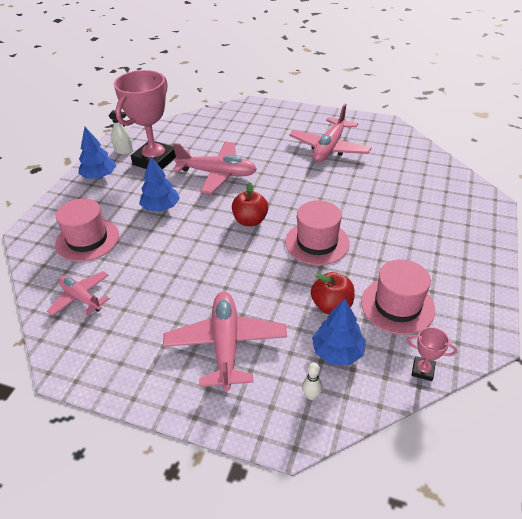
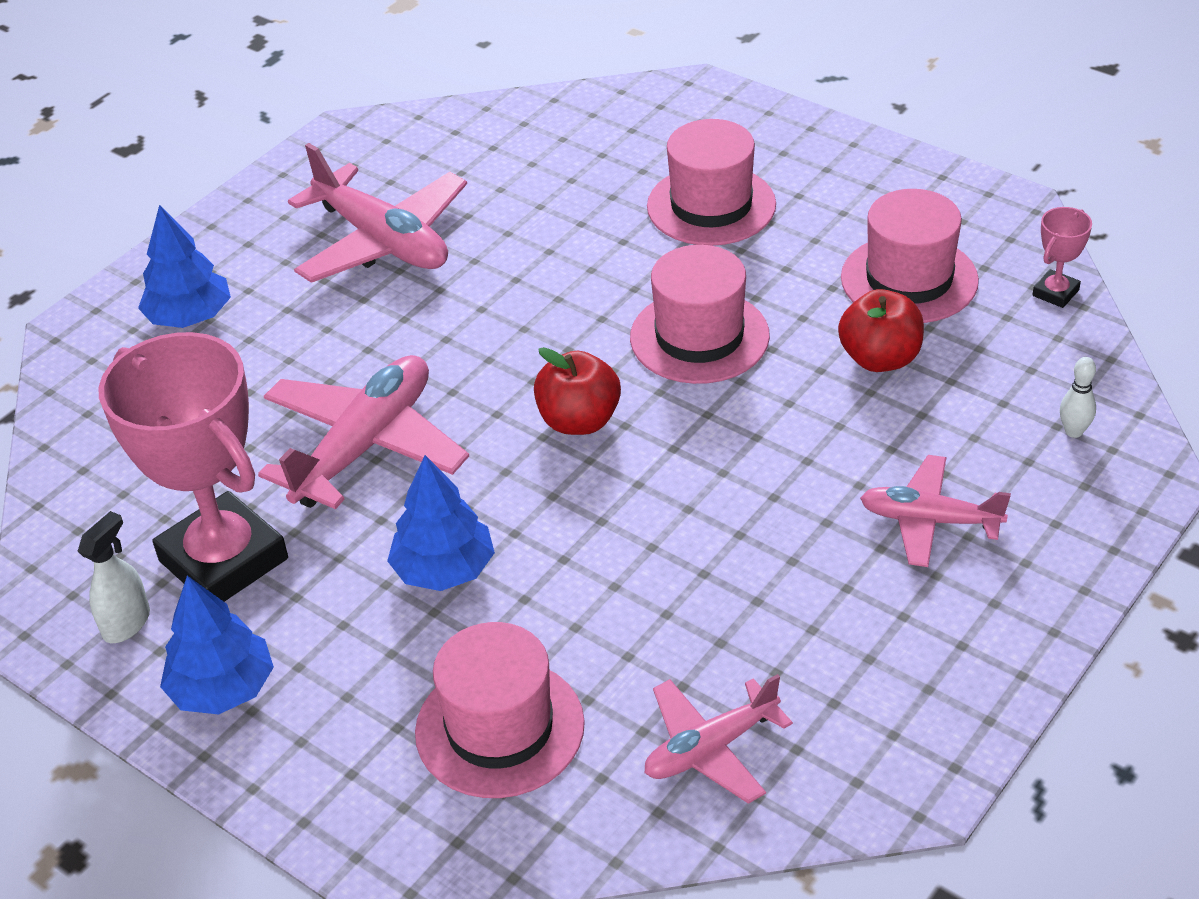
camera: 70 degrees left, 0 degrees up
(226, 345) = (929, 520): pink plane -> pink plane, size x0.61
(337, 352) = (990, 378): blue tree -> blue tree (190, 317)
(409, 226) = (711, 205): none -> pink hat

